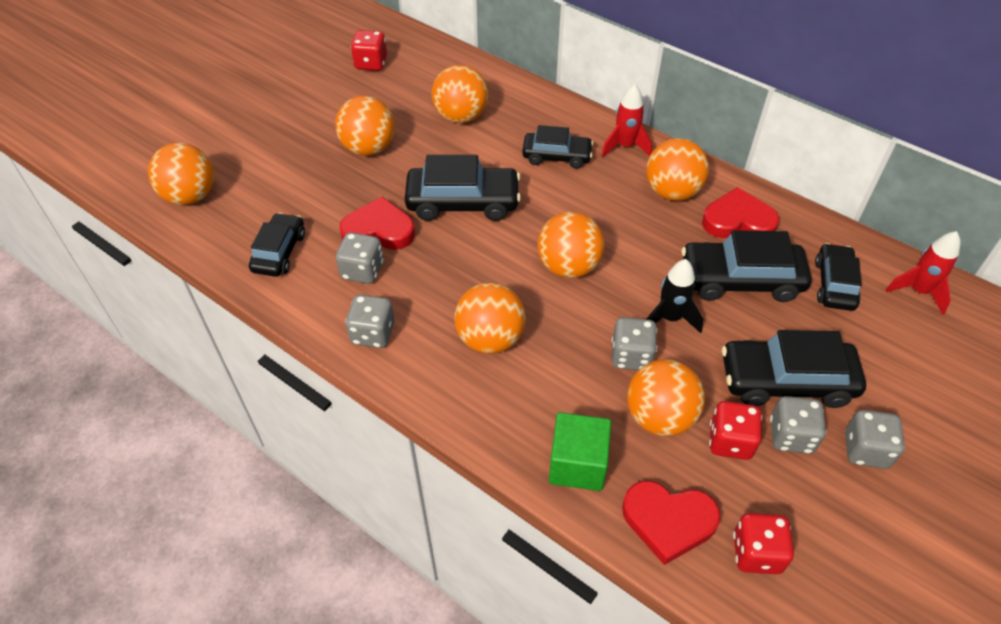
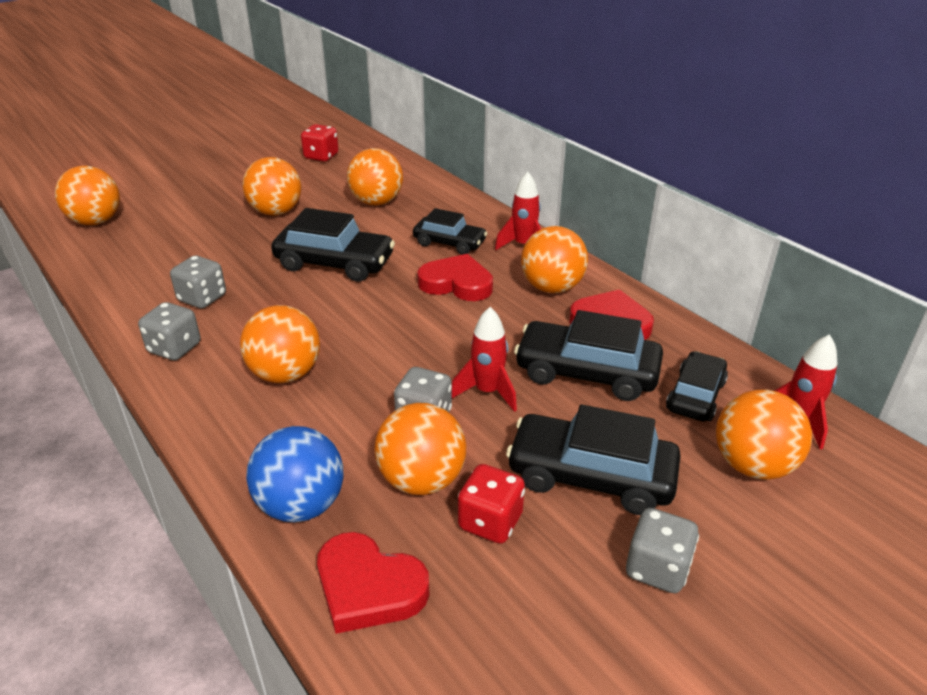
camera: 15 degrees right, 15 degrees down
(279, 252) = (139, 272): black car -> none
(379, 230) = (240, 271): red heart -> red heart (456, 283)
(568, 266) = (405, 329): orange ball -> orange ball (752, 465)
(577, 464) = (301, 505): green cube -> blue ball
(670, 318) = (487, 392): black rocket -> red rocket
(756, 553) = (457, 649): red dice -> none
(791, 436) = (568, 532): grey dice -> none

